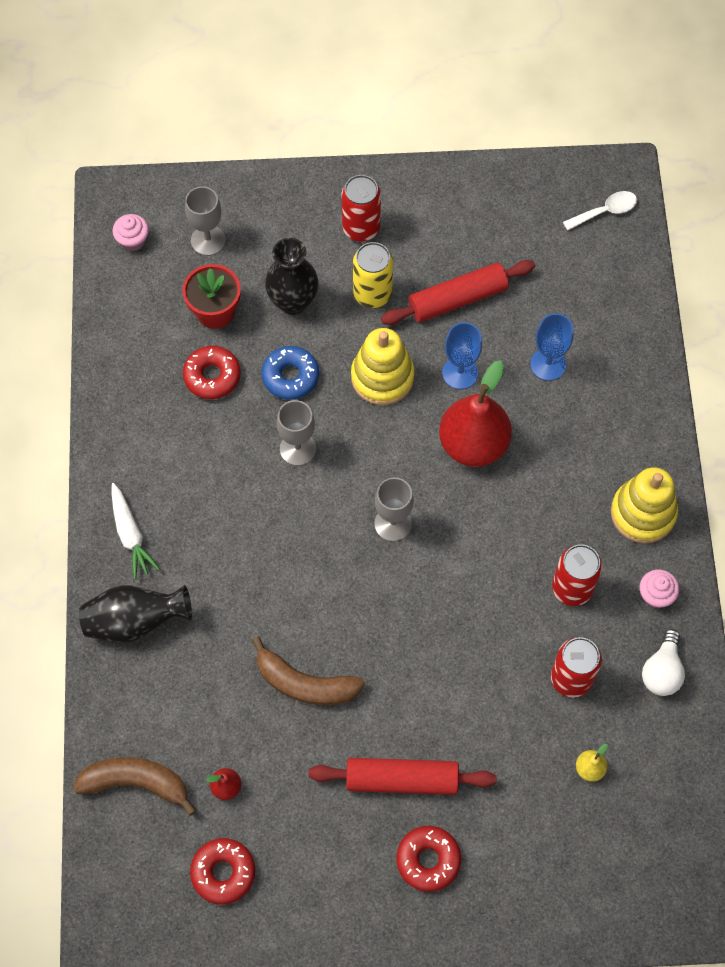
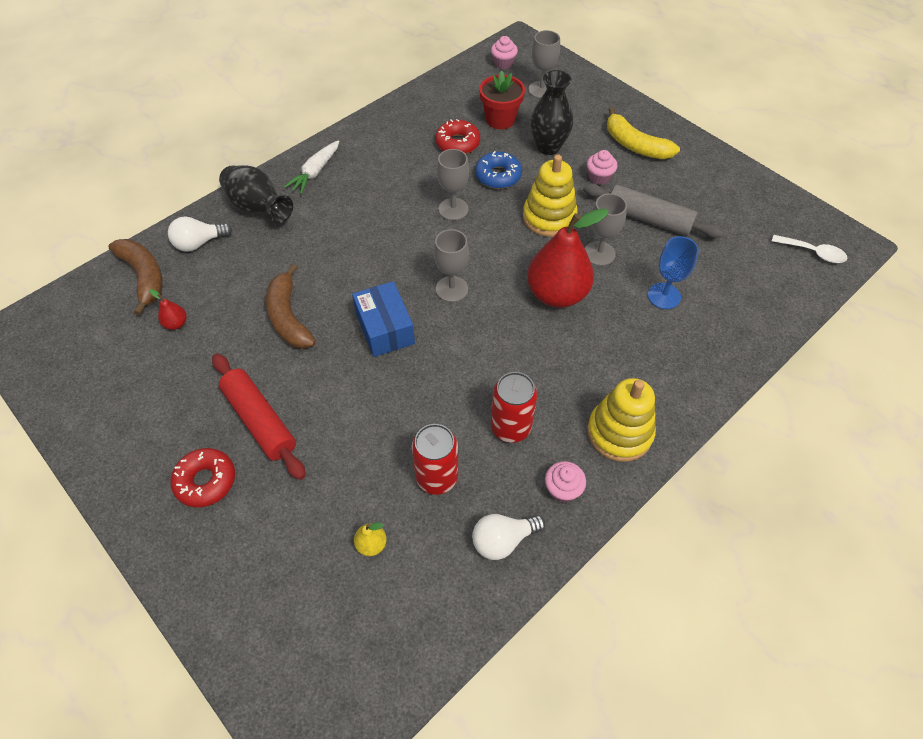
camera: 50 degrees right, 10 degrees down
(134, 706) = (199, 243): none -> white light bulb
(223, 872) = (109, 362): red donut -> none
(361, 228) = (635, 145): red can -> yellow banana
(372, 294) = (599, 177): yellow can -> pink cupcake
(389, 611) = (385, 328): none -> blue box
(457, 299) = (648, 219): red rolling pin -> grey rolling pin
(460, 373) = (599, 253): blue goblet -> grey goblet

